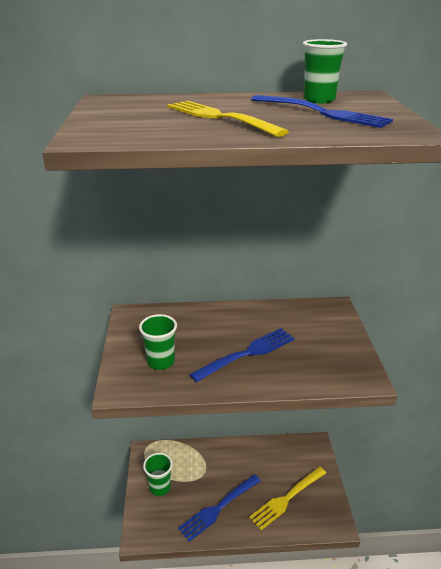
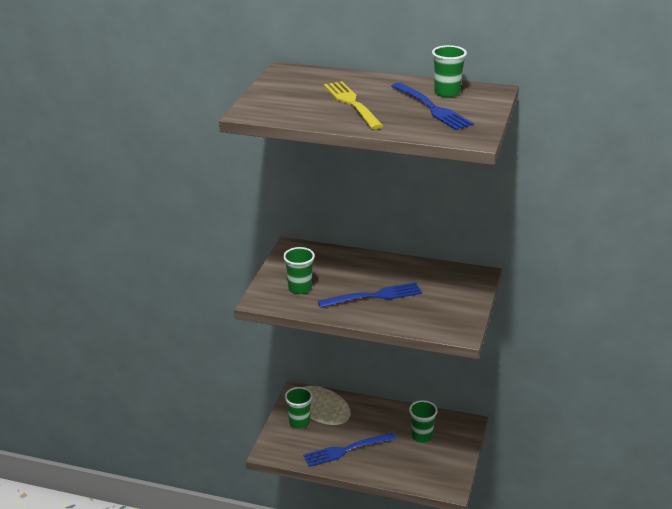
camera: 20 degrees right, 0 degrees up
(282, 470) = (422, 436): none -> green cup
(287, 498) = (415, 458): yellow fork -> none

